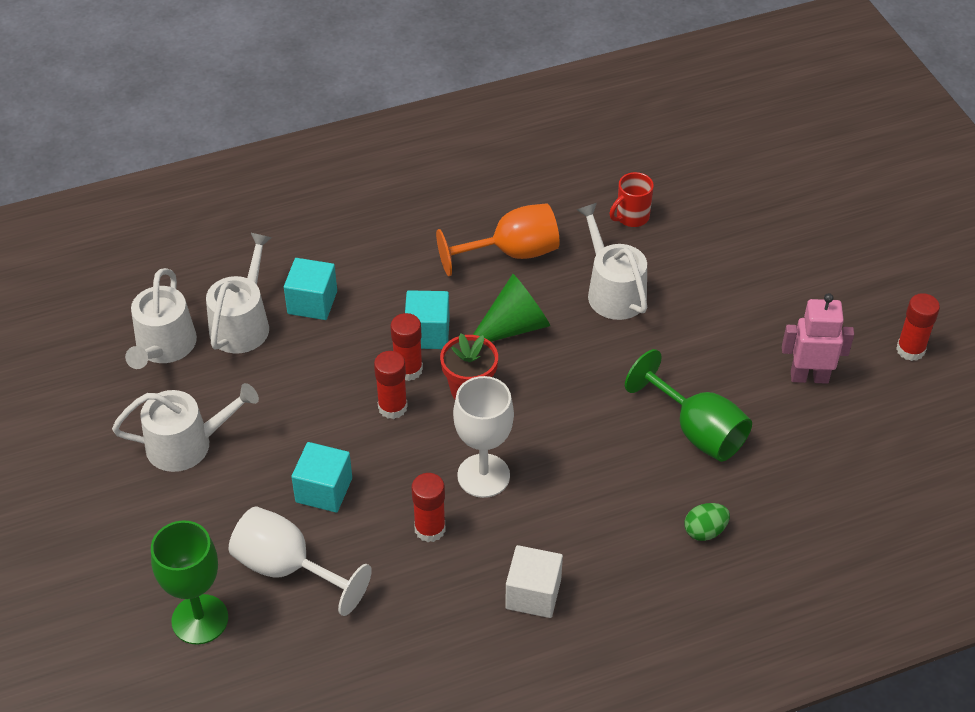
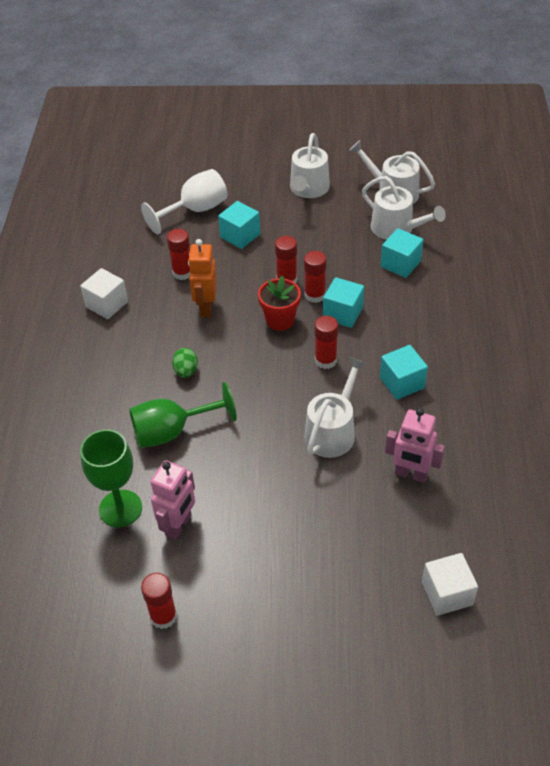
camera: 115 degrees right, 0 degrees up
(200, 619) = (185, 174): green goblet -> green goblet (120, 508)
(483, 476) = (206, 307): white goblet -> orange robot
(512, 253) = (402, 383): orange goblet -> turquoise cube
(513, 327) = (325, 360): green cone -> red glue stick
(613, 291) = (332, 431): white watering can -> white watering can turned 60 degrees counterclockwise
(631, 217) = (411, 474): red mug -> pink robot
(705, 531) = (91, 402): green egg -> green egg (186, 371)
(746, 164) = (447, 593): none -> white cube

